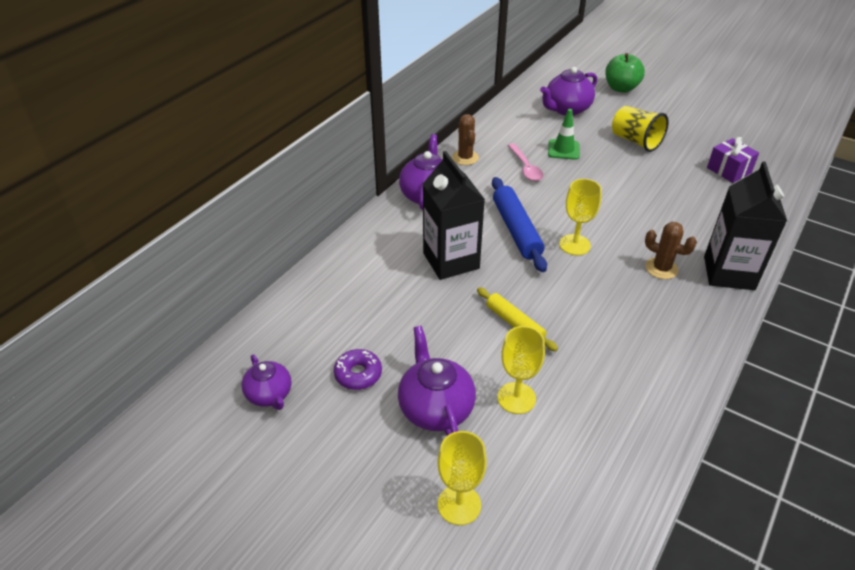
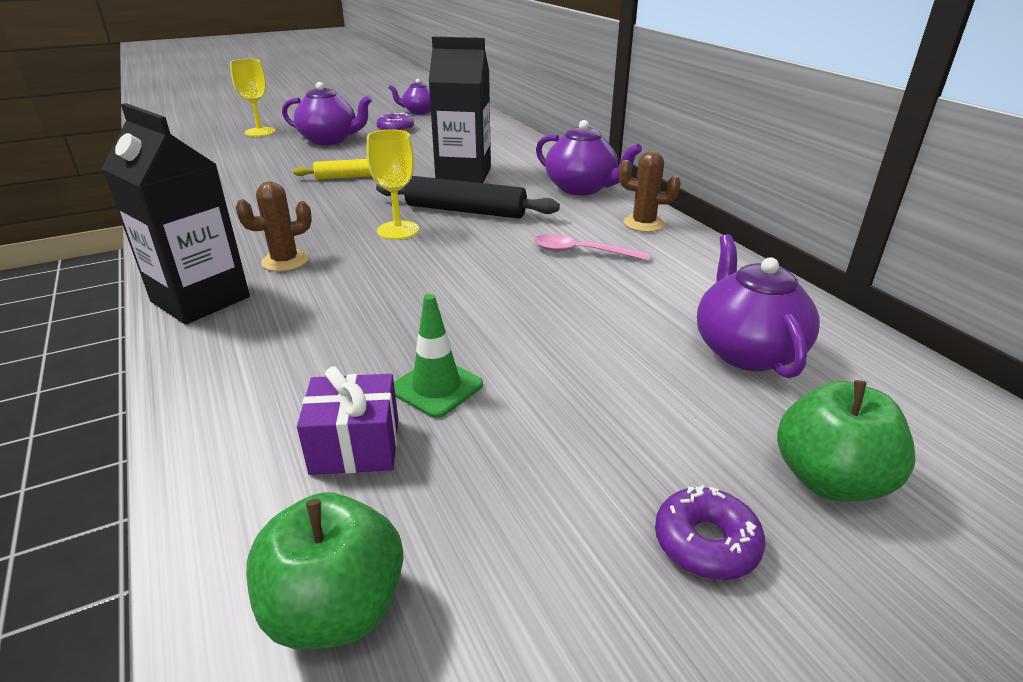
camera: 120 degrees right, 10 degrees down
(516, 230) = (465, 211): blue rolling pin -> black rolling pin
(516, 398) = (289, 160): yellow goblet -> none
(563, 150) = (603, 295): green traffic cone -> green traffic cone (436, 387)
(635, 141) = (566, 378): yellow cup -> none
(672, 102) = (706, 543): none -> purple donut
(771, 146) = (336, 609): none -> green apple

